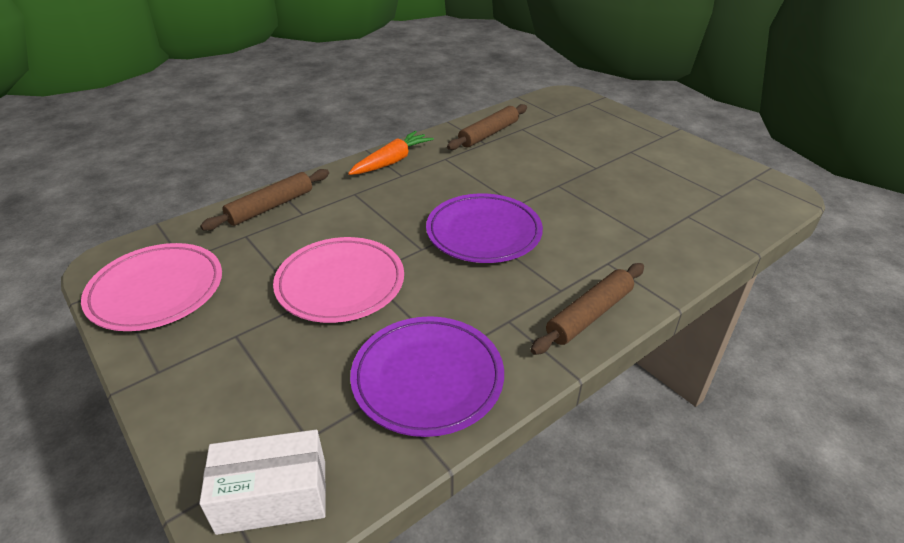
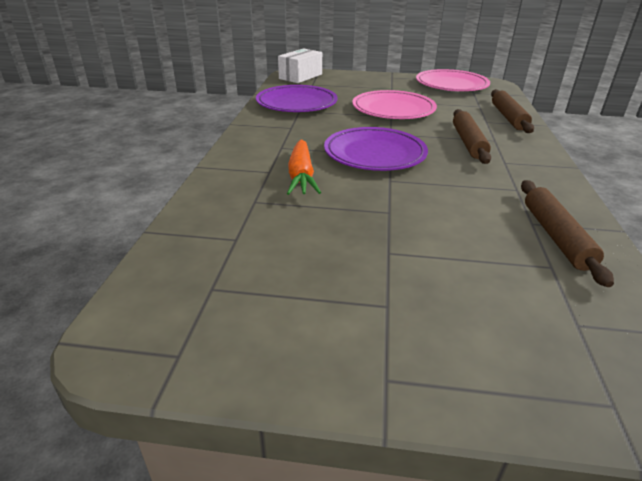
camera: 135 degrees right, 5 degrees down
(392, 161) = (537, 168): orange carrot -> orange carrot (301, 176)
(589, 315) = (250, 144): brown rolling pin -> brown rolling pin (468, 142)

